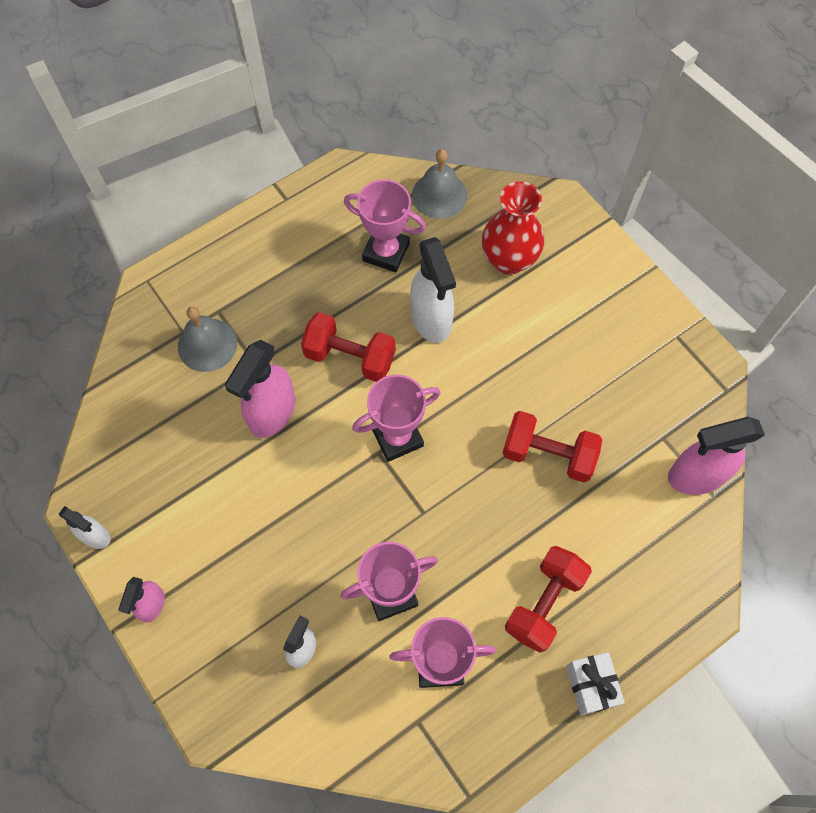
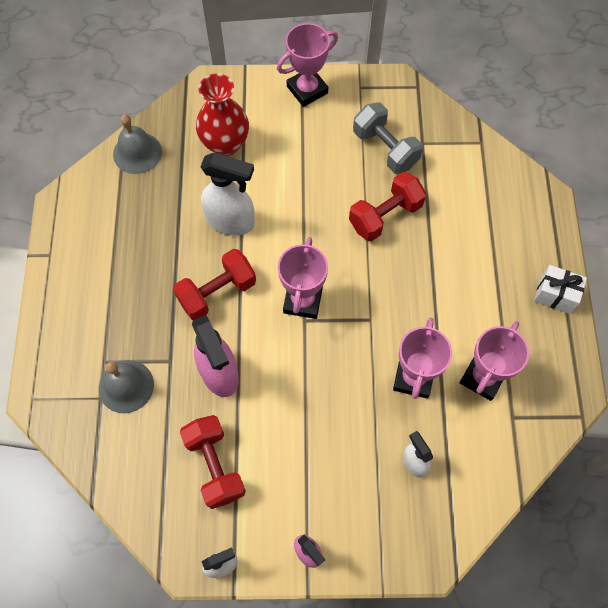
camera: 55 degrees left, 0 degrees up
(386, 252) = (153, 216): pink trophy -> pink trophy (307, 90)
(544, 603) = (484, 286): red dumbbell -> red dumbbell (215, 465)
(625, 406) = (385, 148): none -> grey dumbbell
(696, 476) = (461, 143): pink spray bottle -> none

